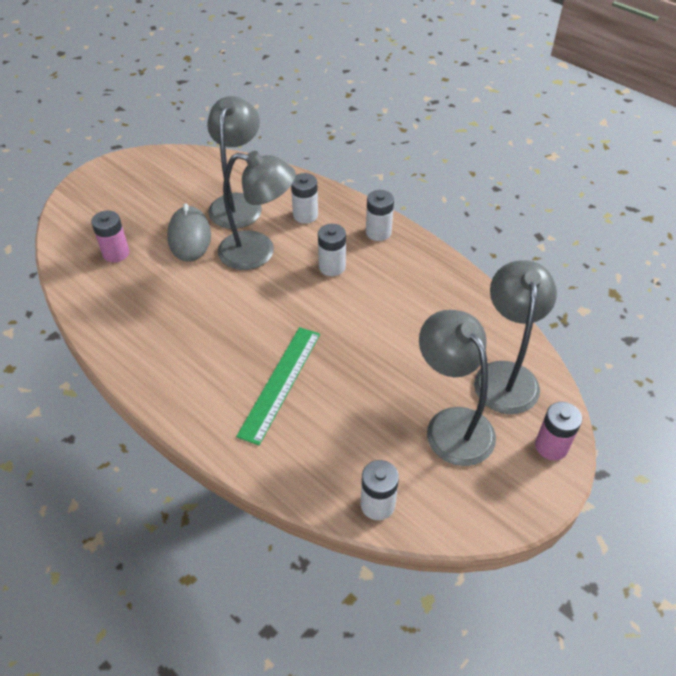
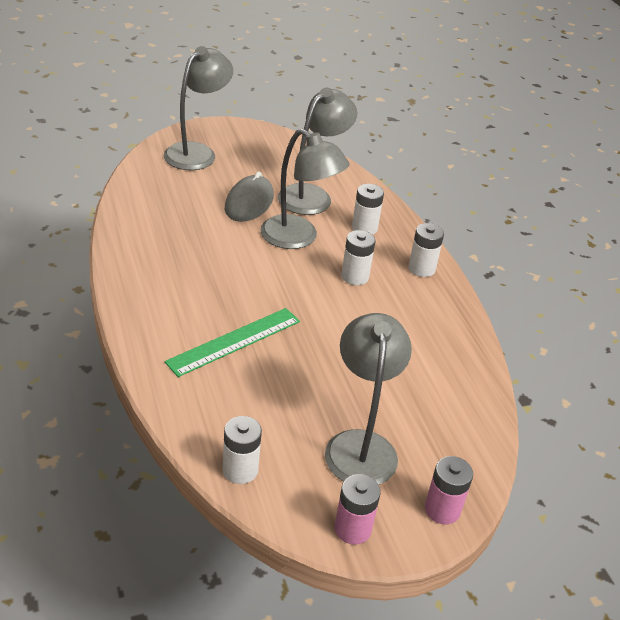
camera: 25 degrees right, 10 degrees down
(116, 253) = (179, 190): pink battery -> pink battery (353, 529)
(505, 375) = (446, 433): grey lamp -> grey lamp (197, 152)

